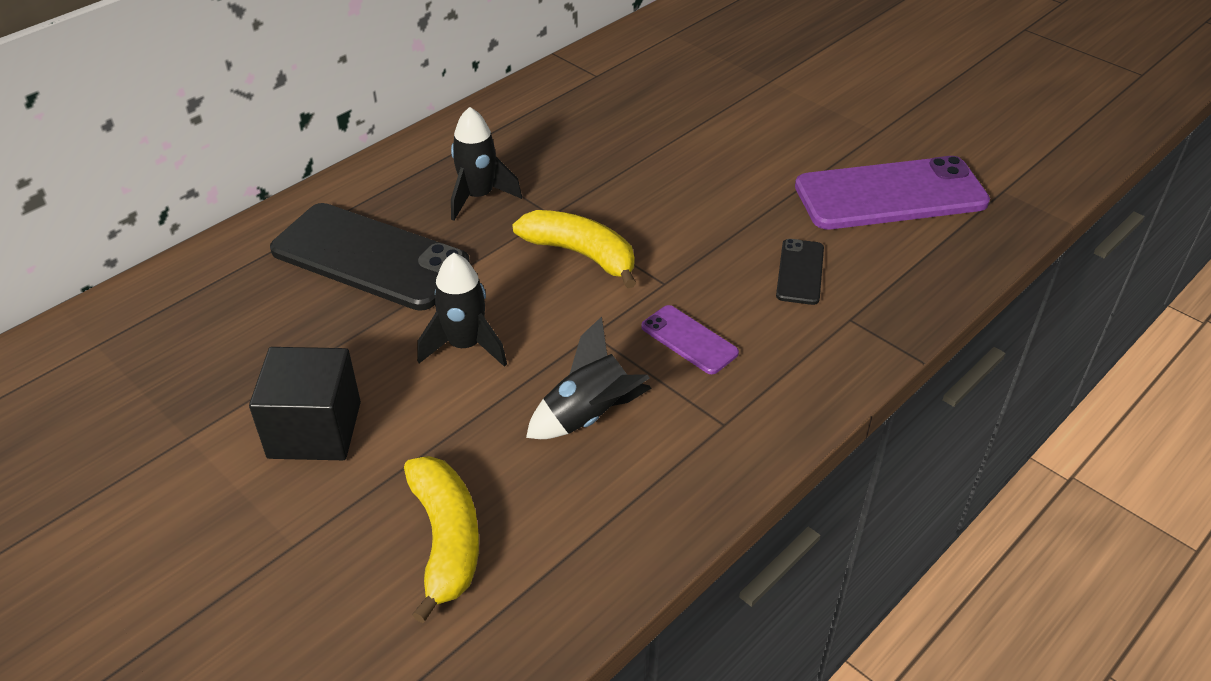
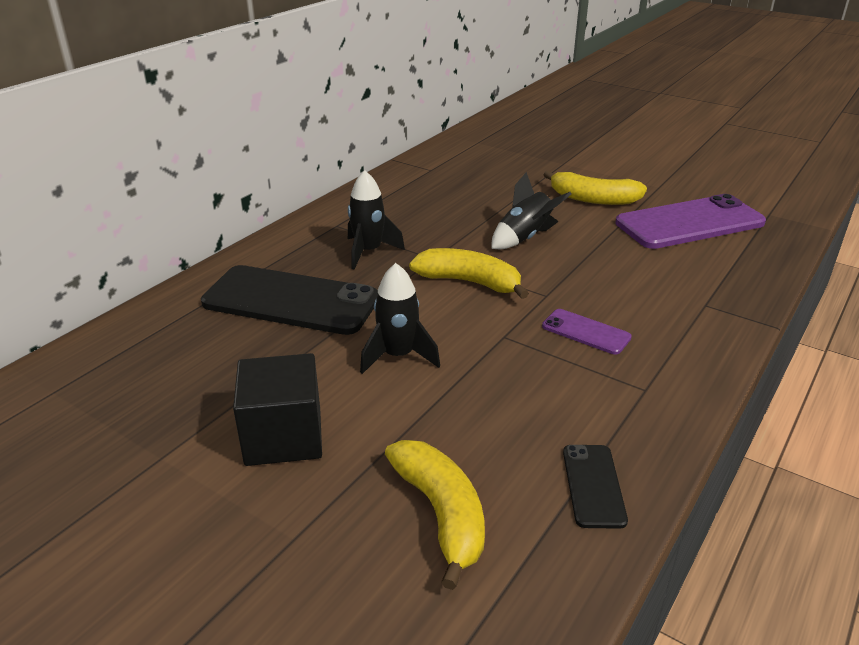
camera: 10 degrees left, 10 degrees down
(589, 416) = (528, 397): black rocket -> black rocket (525, 238)
(784, 144) = (593, 199): none -> yellow banana
(800, 272) = (649, 277): black phone -> black phone (593, 485)

